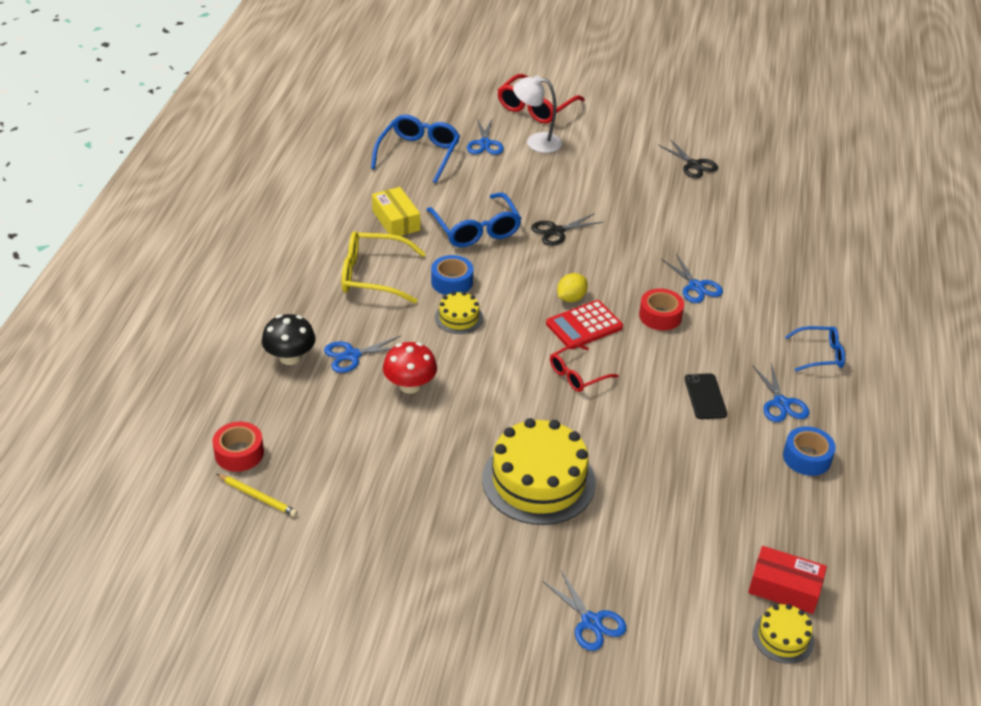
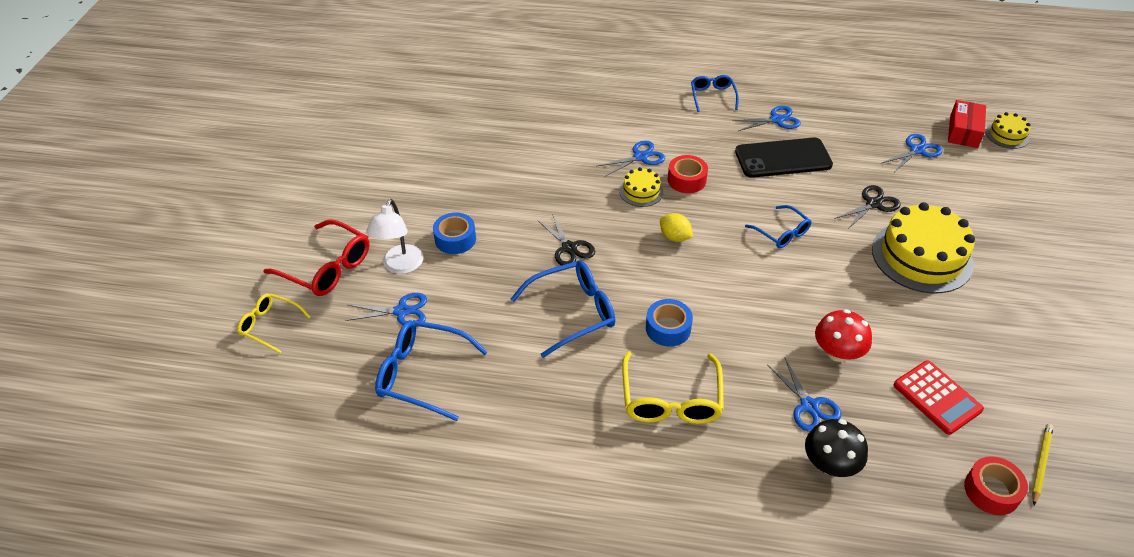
camera: 90 degrees left, 5 degrees up
(396, 220) = (564, 386): yellow box -> none
(459, 317) = (724, 320): yellow cake -> yellow cake (641, 191)
(475, 87) = (270, 325): none -> yellow glasses
(577, 375) = (781, 233): red glasses -> blue glasses
(584, 325) = (713, 228): red calculator -> red calculator (937, 397)
(591, 622) = (1050, 226): blue scissors -> blue scissors (917, 150)
(693, 165) = (448, 150): black scissors -> black scissors (873, 204)
(705, 396) = (783, 158): black phone -> black phone, size x1.77
(807, 457) = (831, 112): blue tape -> blue tape (455, 239)

